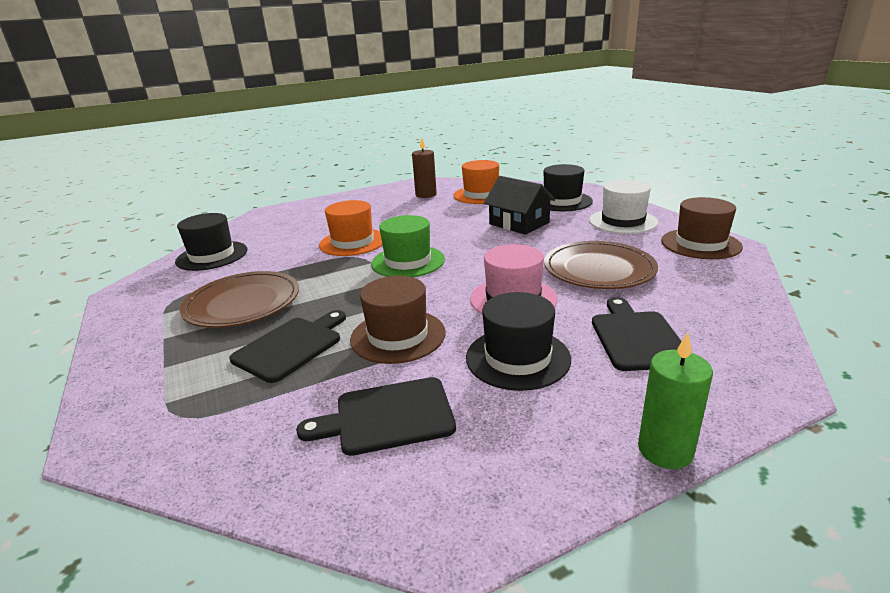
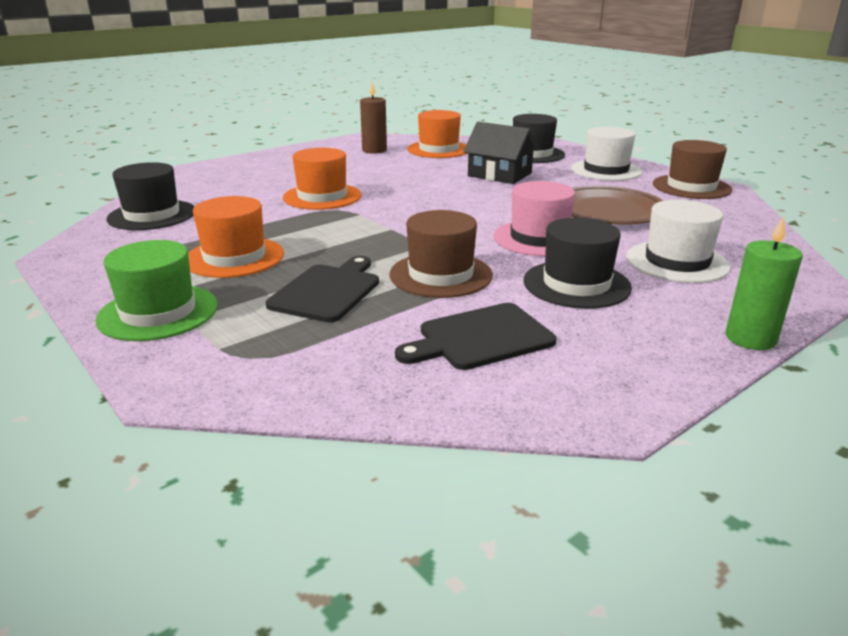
camera: 15 degrees left, 0 degrees up
(243, 303) = (234, 257): brown plate -> orange hat
(408, 261) = (401, 212): green hat -> green hat (158, 312)
(636, 337) = (677, 262): black cutting board -> white hat

